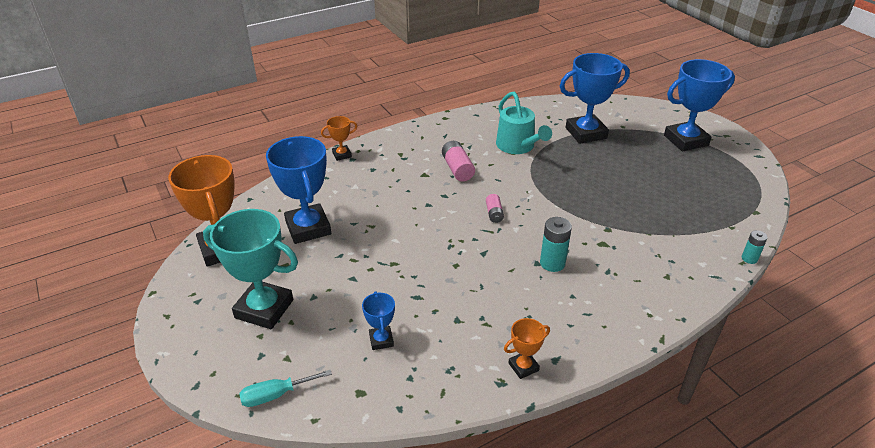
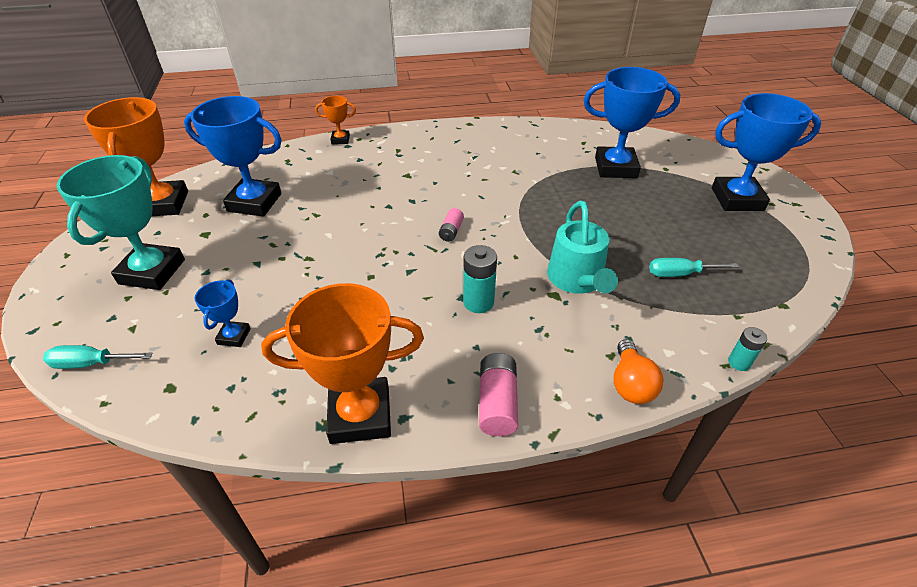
camera: 20 degrees right, 5 degrees up
(264, 309) = (152, 272): turquoise trophy -> turquoise trophy turned 60 degrees clockwise
(308, 228) = (254, 202): blue trophy -> blue trophy turned 75 degrees counterclockwise
(457, 169) = (445, 176): pink battery -> pink battery (497, 403)
(518, 146) = (527, 166): turquoise watering can -> turquoise watering can (577, 280)
(523, 367) = (360, 415): orange trophy -> orange trophy, size x2.08
(679, 206) = (680, 274): none -> turquoise screwdriver
(691, 292) = (630, 384): none -> orange light bulb

